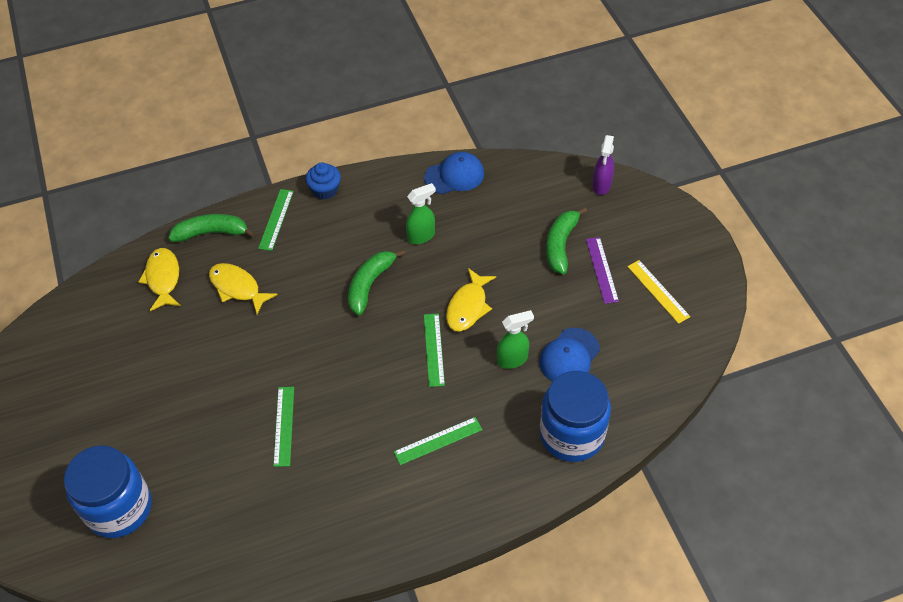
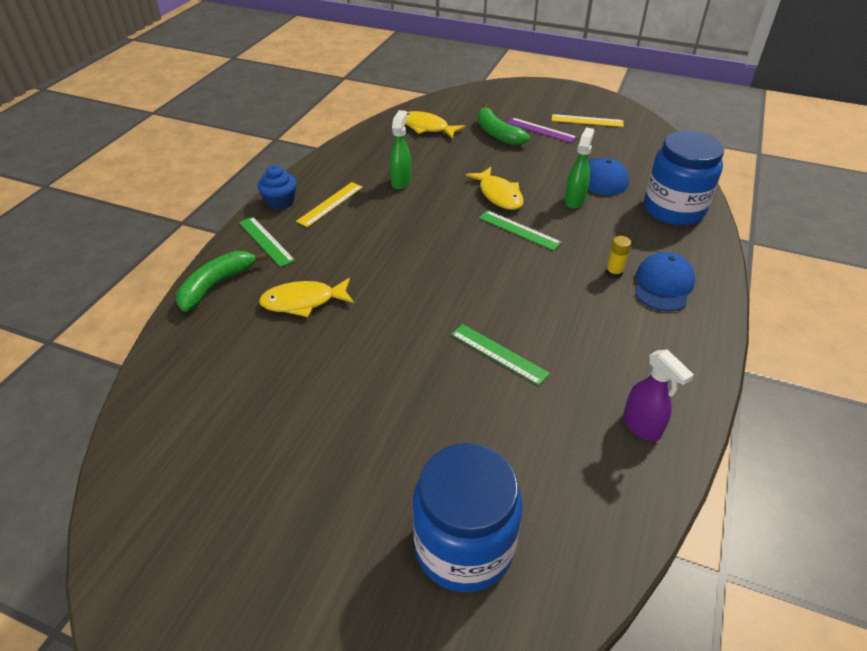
camera: 50 degrees left, 10 degrees down
(163, 278) = (216, 345): yellow fish -> yellow fish (427, 127)
(351, 218) = (330, 204): none -> yellow ruler
(370, 284) = (411, 228): green banana -> none
(438, 441) = (614, 273): green ruler -> yellow glue stick
(454, 175) = (368, 141): blue cap -> blue cap (663, 285)
(601, 185) = (470, 97): purple spray bottle -> purple spray bottle (642, 426)

